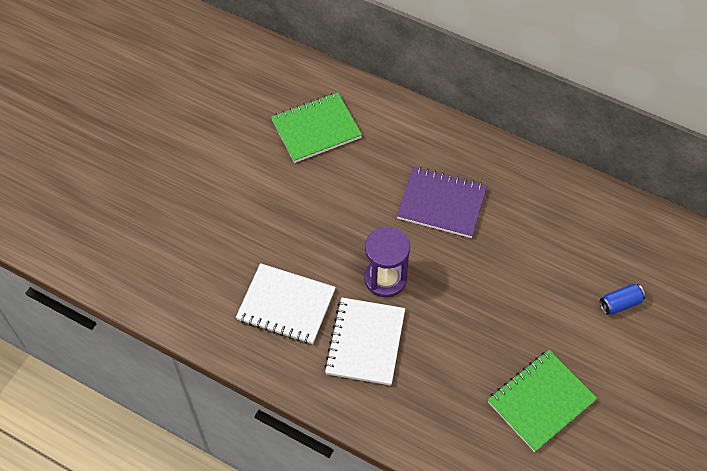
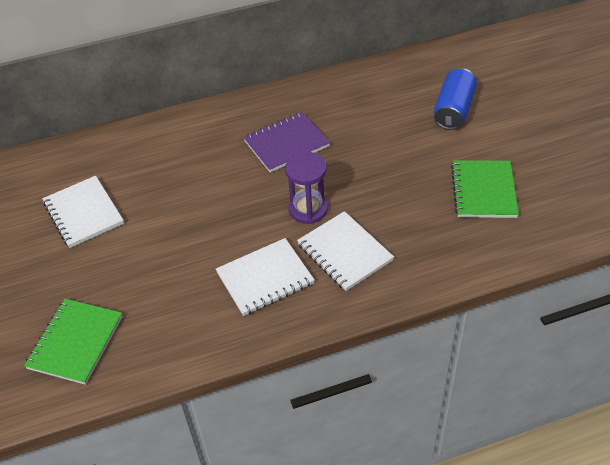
camera: 45 degrees left, 10 degrees down
(233, 128) = (83, 213): none -> white notebook
(316, 129) = (146, 168): green notebook -> green notebook (75, 342)
(620, 303) = (453, 110): blue can -> blue can, size x1.88

